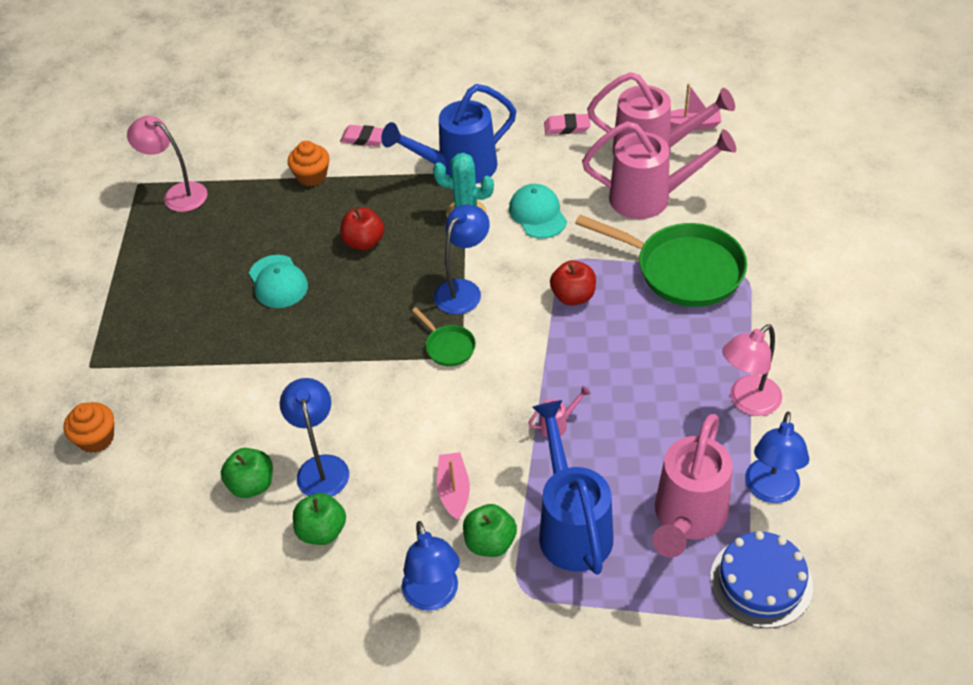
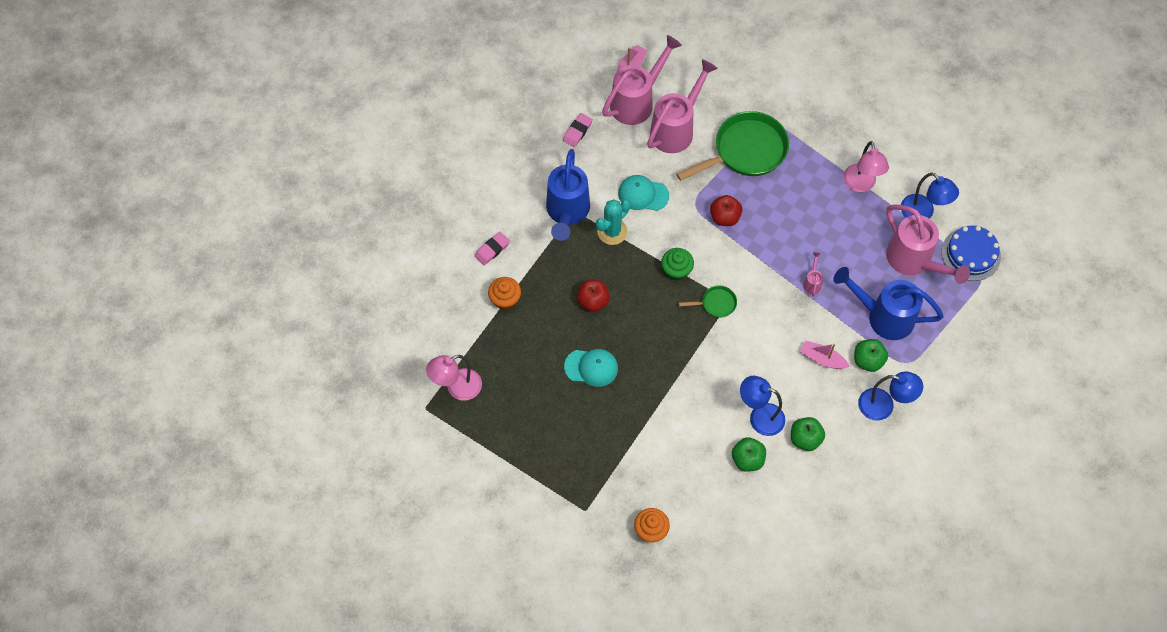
camera: 60 degrees left, 15 degrees up
(463, 290) = (676, 270): blue lamp -> green cupcake

